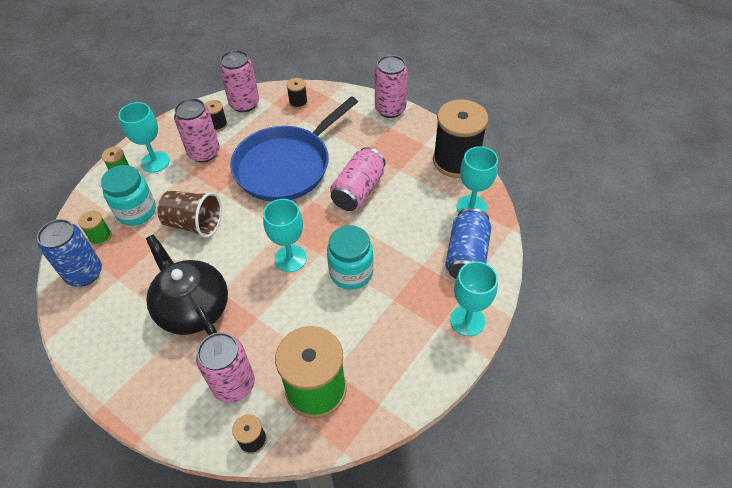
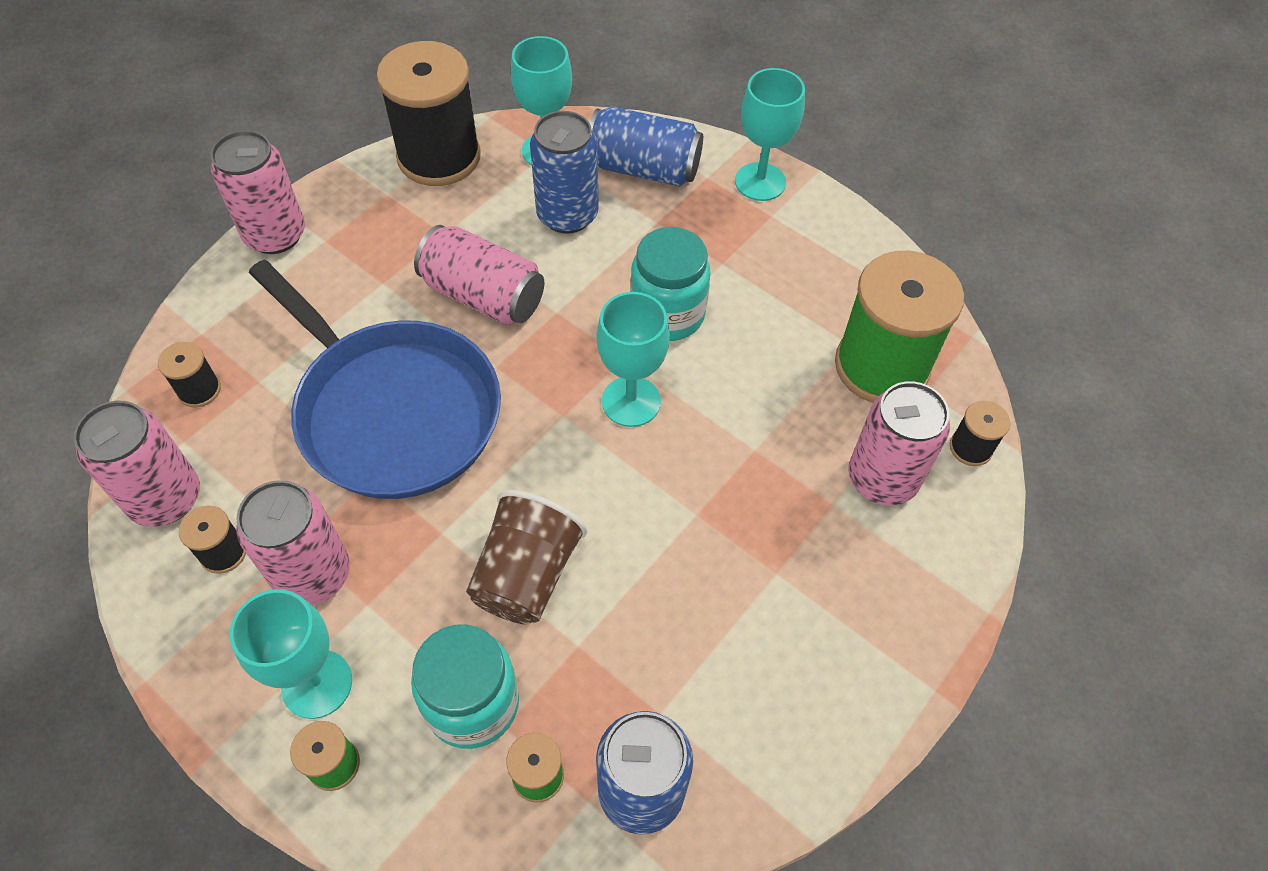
camera: 90 degrees left, 5 degrees up
(193, 308) = (734, 556): black teapot -> none
(421, 221) = (567, 215): none -> blue can

